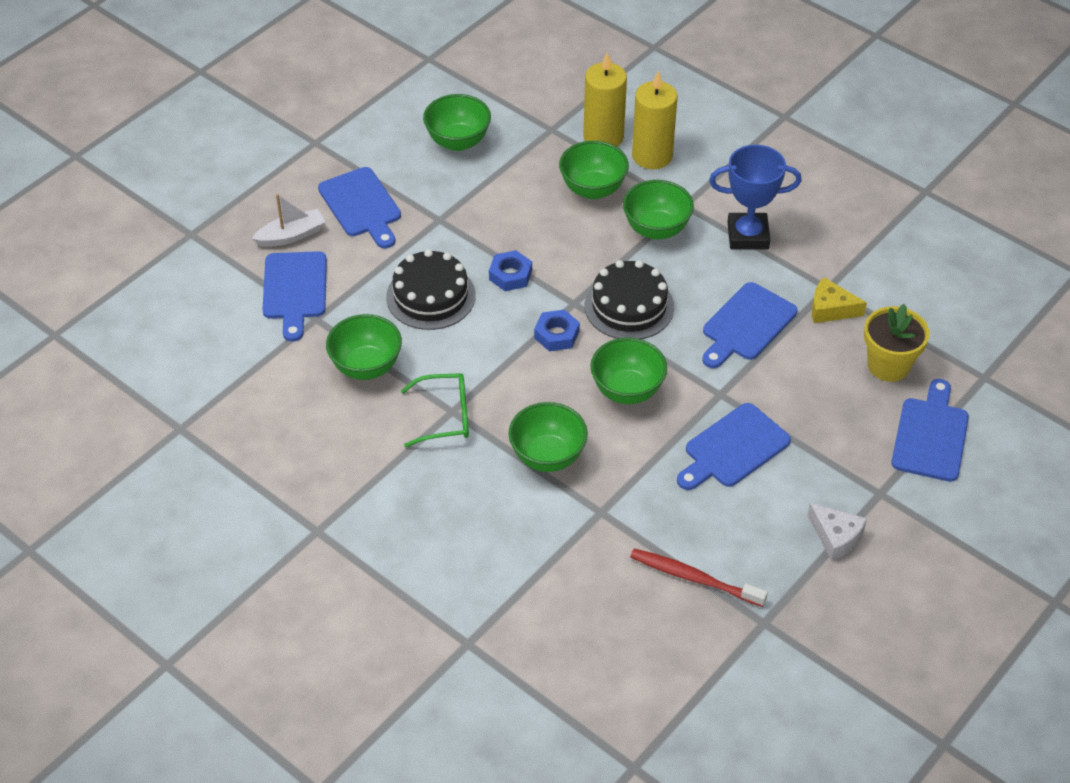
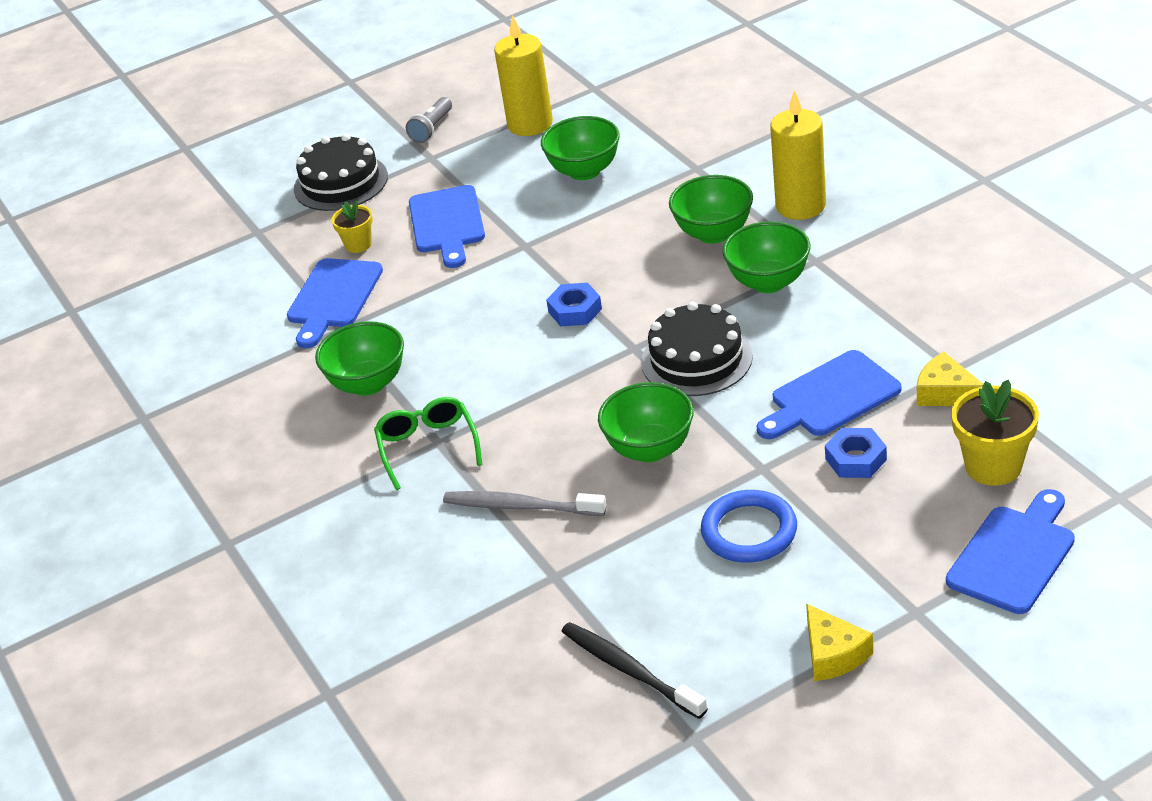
camera: 25 degrees right, 10 degrees down
(291, 235) = (358, 244): white boat -> yellow flower pot
(302, 113) = (432, 129): none -> grey flashlight
(431, 296) = (475, 321): black cake -> black cake (341, 182)
(445, 416) = (427, 446): green glasses -> green glasses turned 120 degrees counterclockwise
(547, 457) = (521, 506): green bowl -> grey toothbrush
(556, 335) = (596, 378): blue nut -> blue nut (855, 459)
(603, 137) = (752, 181): yellow candle -> yellow candle (530, 124)
(694, 578) = (630, 670): red toothbrush -> black toothbrush
(733, 448) = (749, 531): blue cutting board -> blue ring
(748, 235) = (878, 301): blue trophy -> none
(836, 537) = (833, 654): white cheese -> yellow cheese

